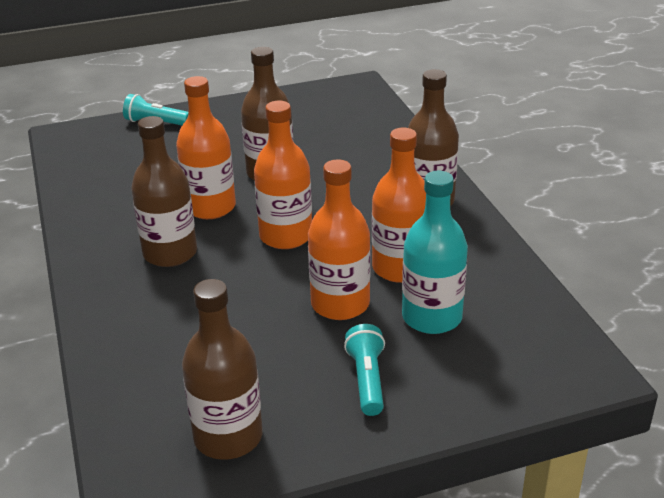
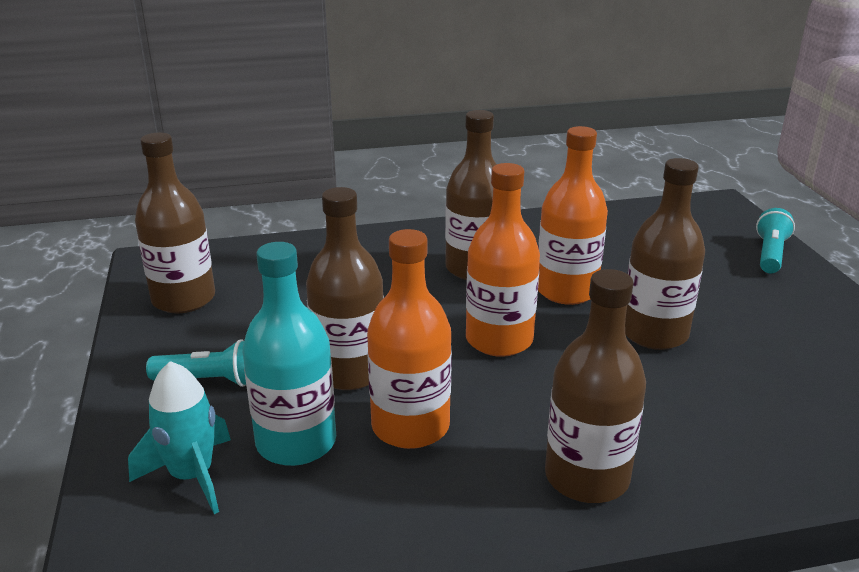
camera: 95 degrees right, 5 degrees down
(340, 304) = (349, 372): orange bottle -> brown bottle
(483, 361) = (192, 476): none -> turquoise rocket

